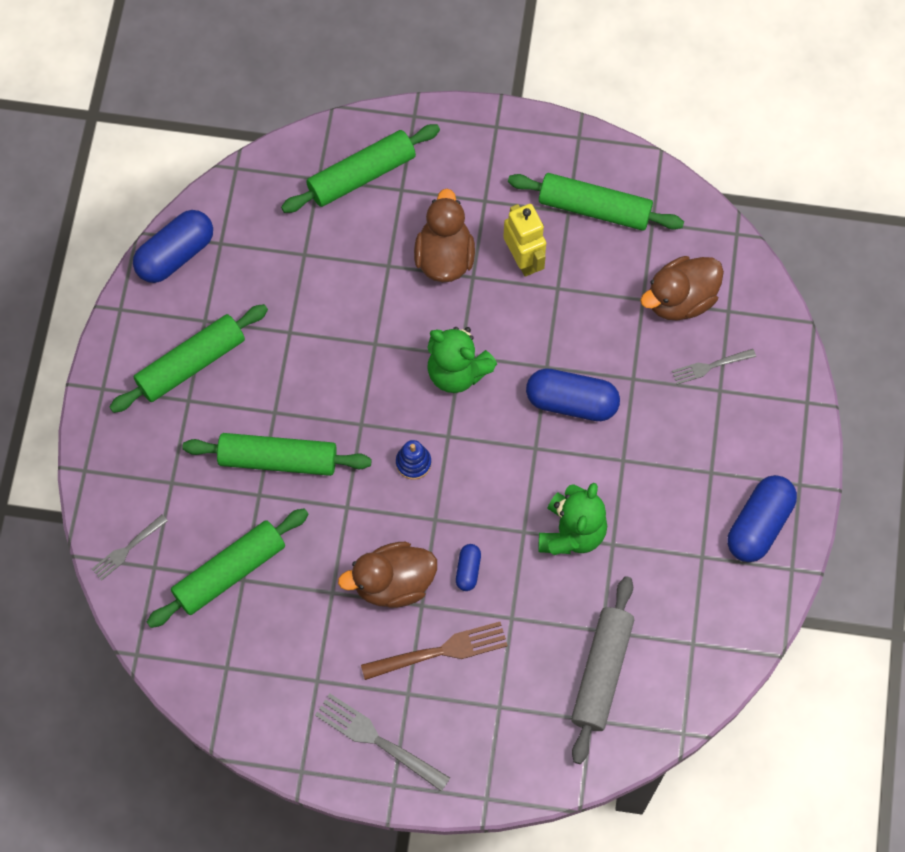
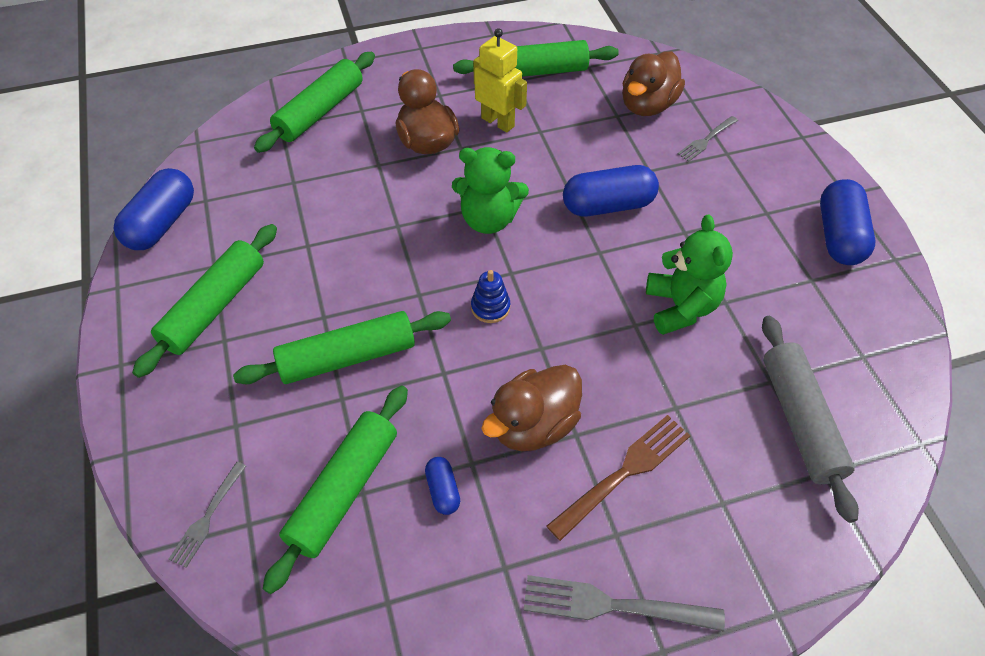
camera: 25 degrees left, 15 degrees down
(468, 570) = (603, 381): blue capsule -> blue capsule (443, 490)

